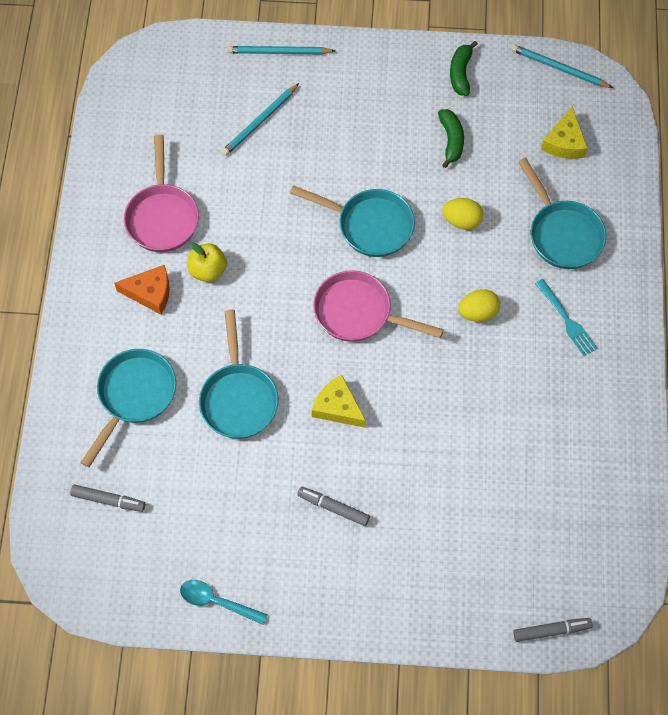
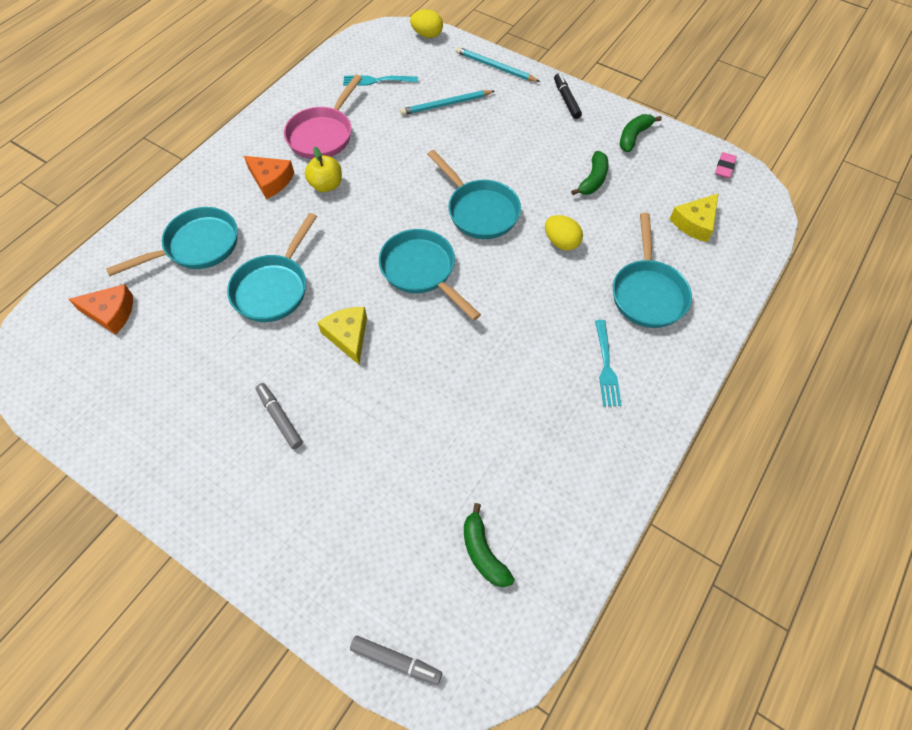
camera: 30 degrees right, 5 degrees down
(108, 500) = (111, 313): grey marker -> orange cheese
(170, 126) = (377, 81): none -> turquoise fork
(217, 602) = (120, 443): turquoise spoon -> none
(359, 313) = (422, 271): pink pan -> turquoise pan
(373, 60) = (566, 100): none -> black marker
(478, 313) = (526, 320): yellow egg -> yellow egg (427, 35)
(559, 68) = (724, 167): turquoise pencil -> pink eraser
(563, 521) = (483, 552): none -> green banana

